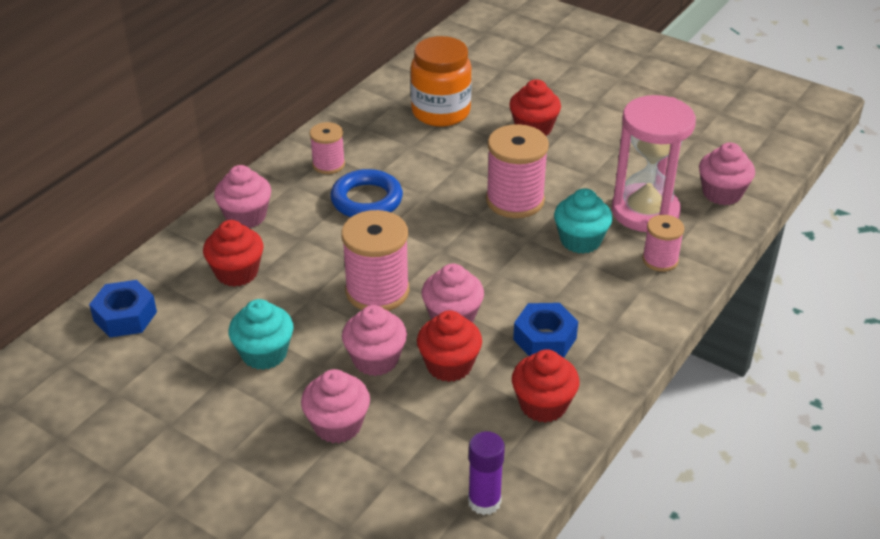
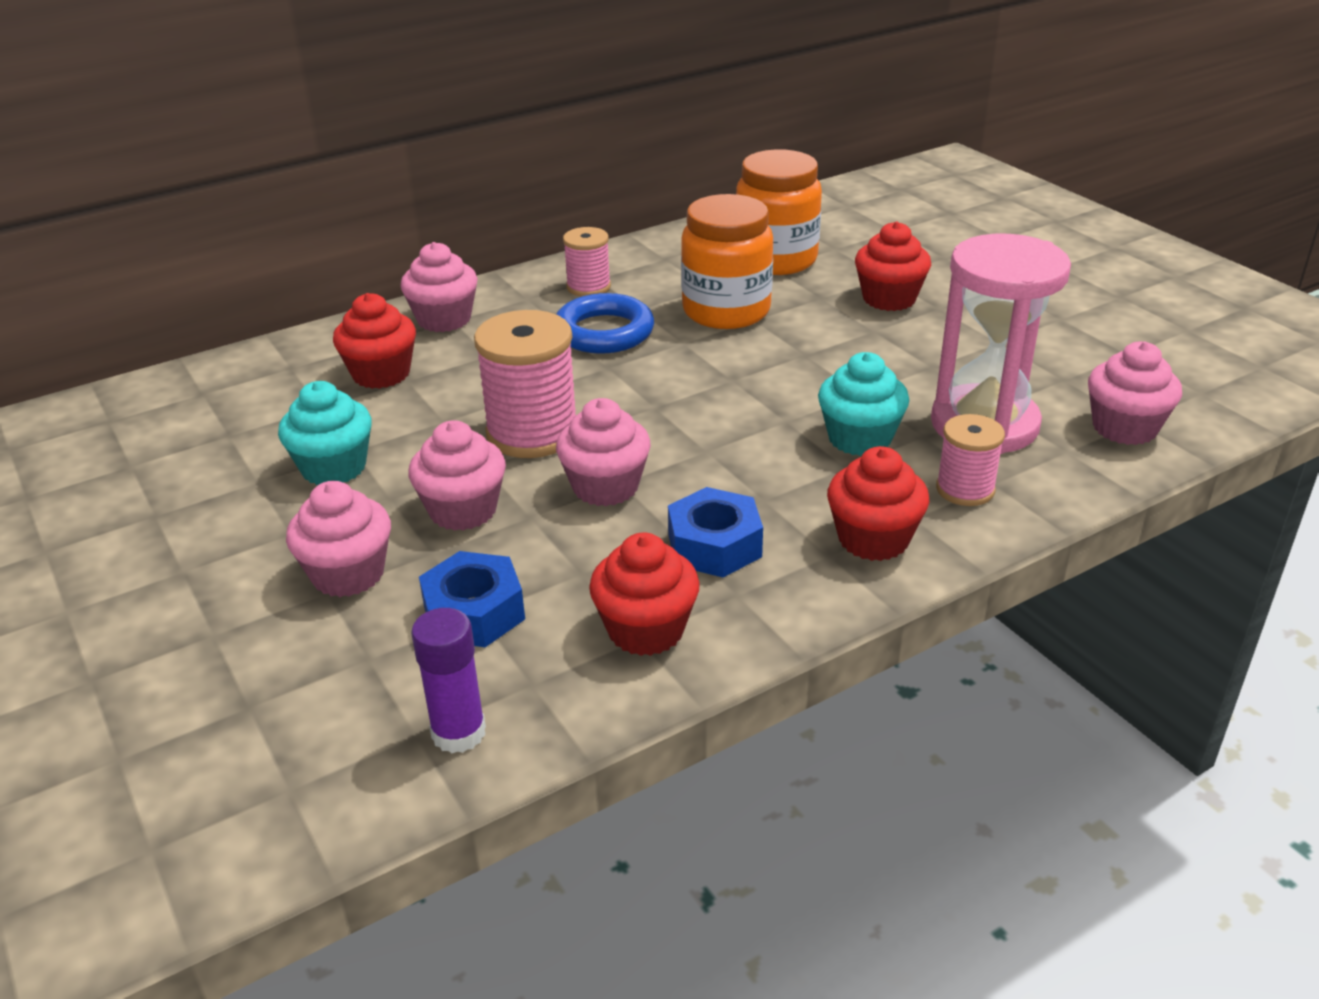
camera: 25 degrees right, 5 degrees down
(125, 316) = (217, 389): blue nut -> blue nut (474, 613)
(436, 163) = (726, 311): none -> orange jar
(449, 365) = (554, 543): red cupcake -> red cupcake (873, 539)
(515, 200) = (800, 372): pink spool -> none

